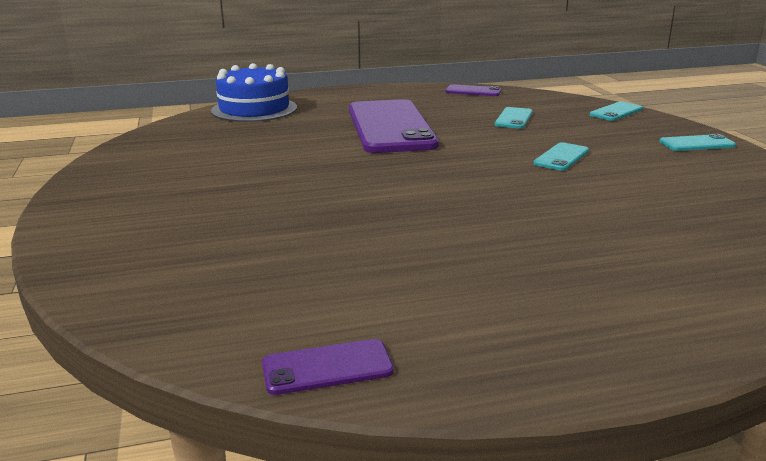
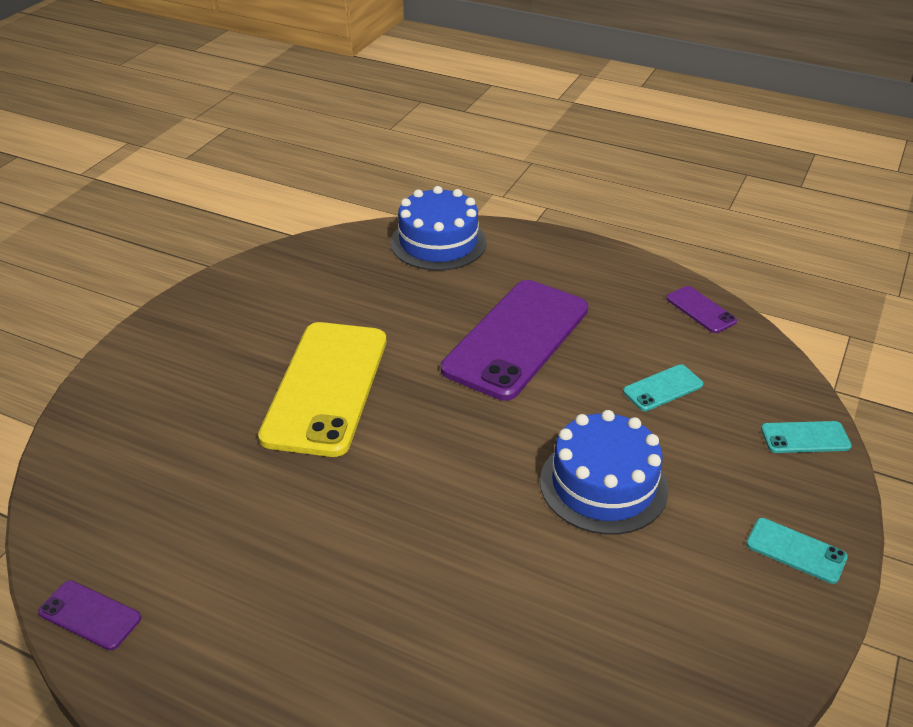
camera: 40 degrees right, 15 degrees up
(296, 182) = (326, 387): none -> yellow phone
(561, 157) = (603, 485): turquoise phone -> blue cake

